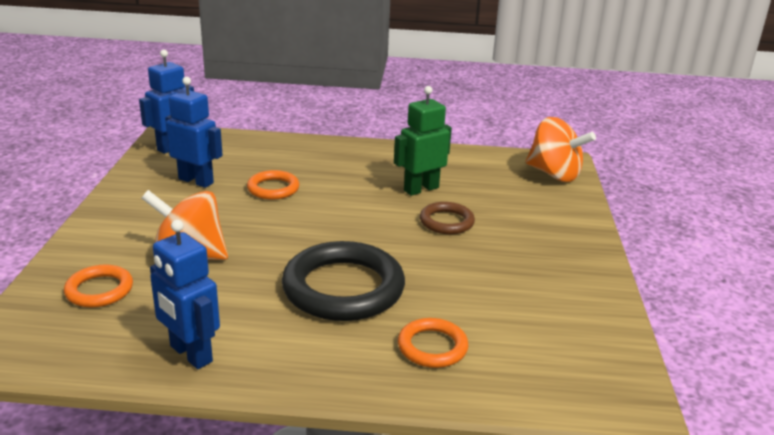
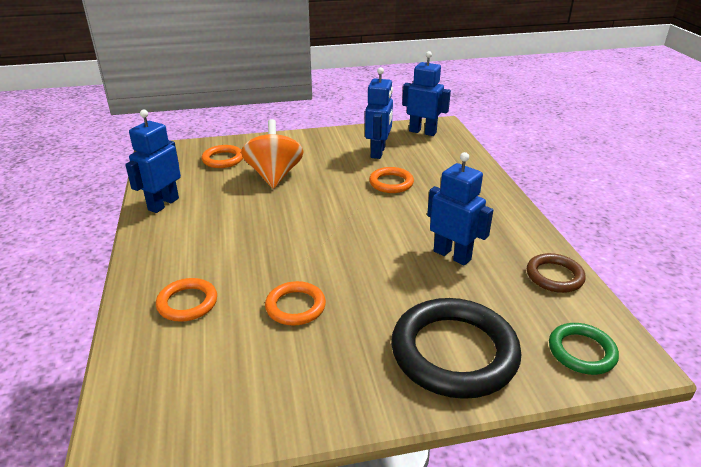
camera: 75 degrees right, 5 degrees up
(343, 288) = (257, 245): black ring -> black ring (454, 352)
(421, 189) = (452, 255): green robot -> blue robot
(446, 222) = (397, 281): brown ring -> brown ring (554, 276)
(464, 279) = (295, 306): none -> orange ring
(554, 174) = (581, 352): orange spinning top -> green ring

